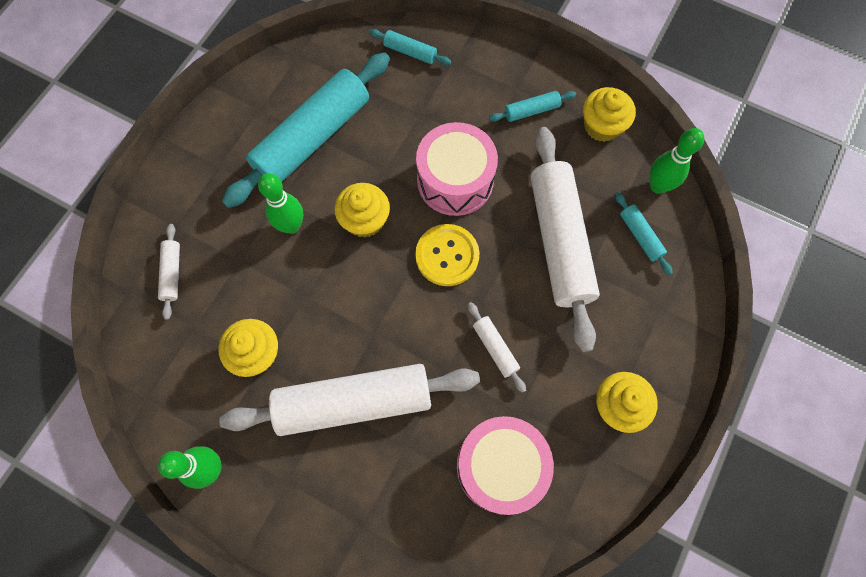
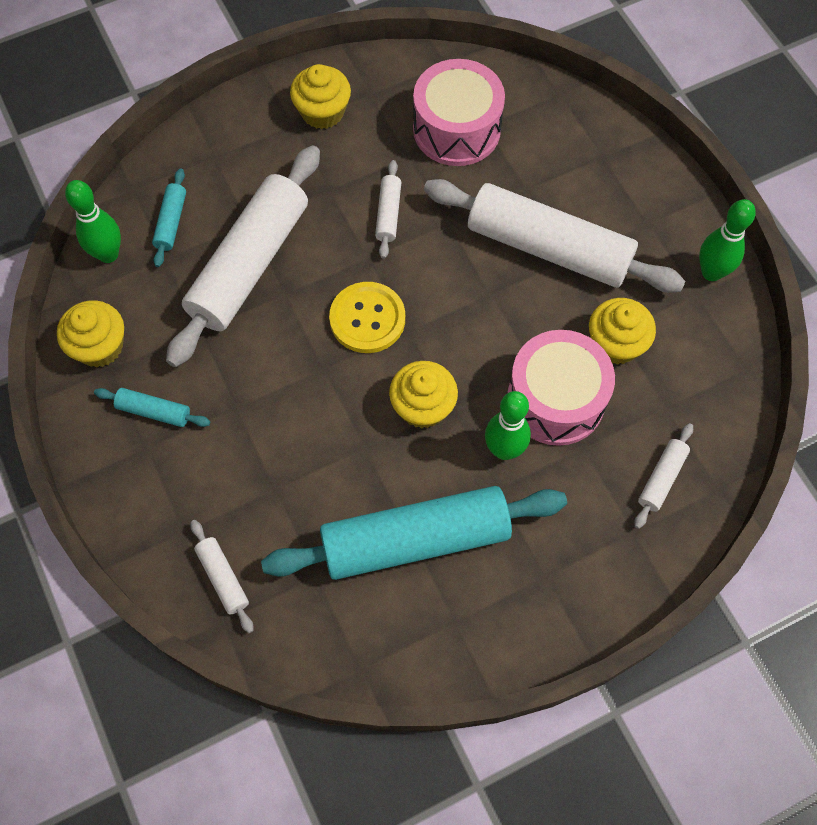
camera: 145 degrees left, 5 degrees down
(410, 52) = (223, 578): turquoise rolling pin -> white rolling pin
(455, 180) = (298, 388): pink drum -> pink drum (555, 399)

